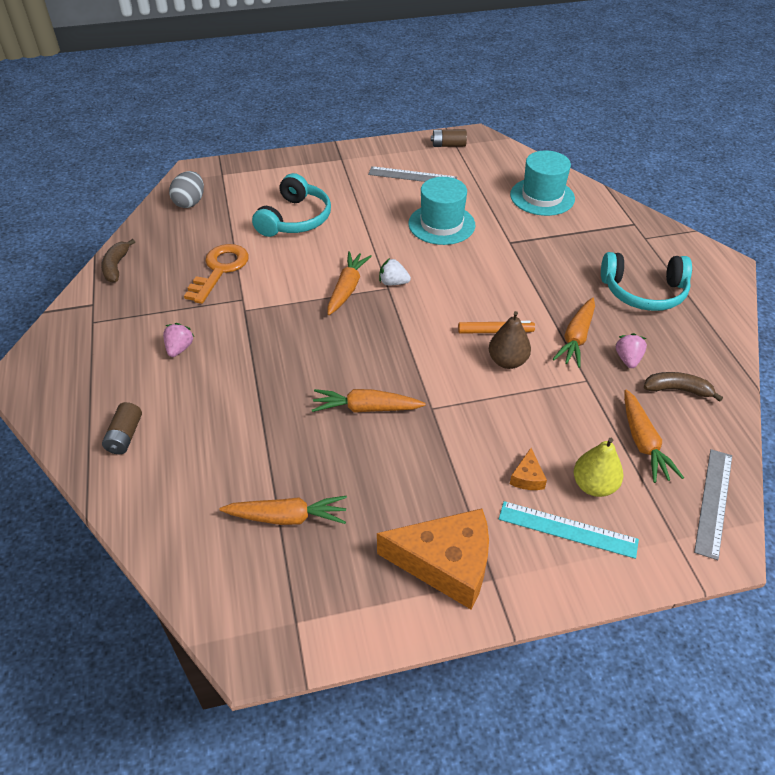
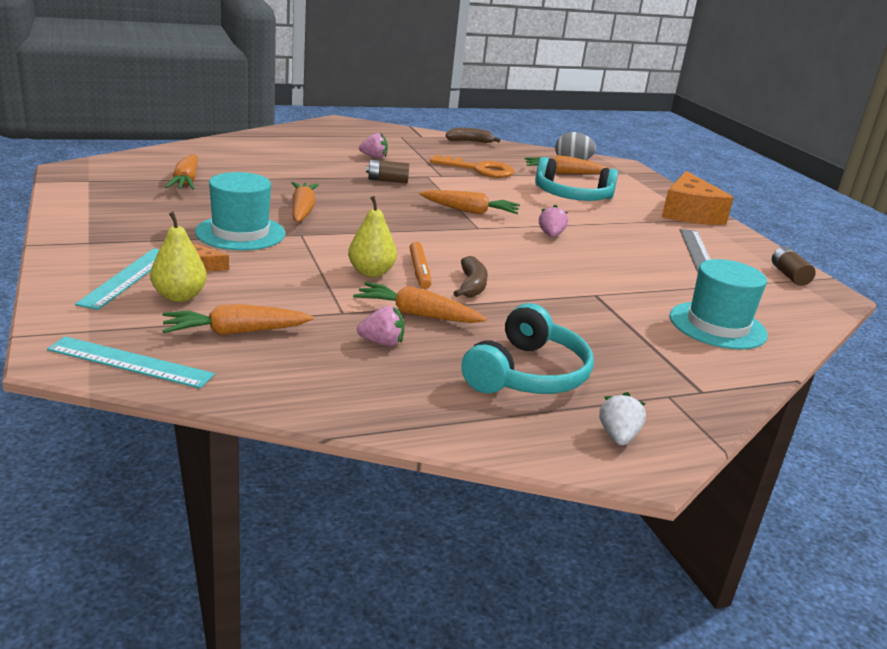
camera: 80 degrees right, 20 degrees down
(125, 436) = (279, 143): brown battery -> brown battery (387, 180)
(227, 213) = (564, 173): none -> orange carrot
(393, 283) = (487, 230): white strawberry -> white strawberry (618, 436)
(396, 246) = (551, 235): none -> pink strawberry
(441, 224) = (607, 259): turquoise hat -> turquoise hat (240, 233)
(446, 564) = (114, 226): orange cheese -> orange cheese (689, 213)
(507, 361) = (371, 273): brown pear -> yellow pear
(643, 292) = (528, 374): turquoise headphones -> turquoise headphones turned 150 degrees counterclockwise
(677, 390) = (325, 369): brown banana -> brown banana (471, 286)
(714, 502) = (130, 362): grey ruler -> turquoise ruler

